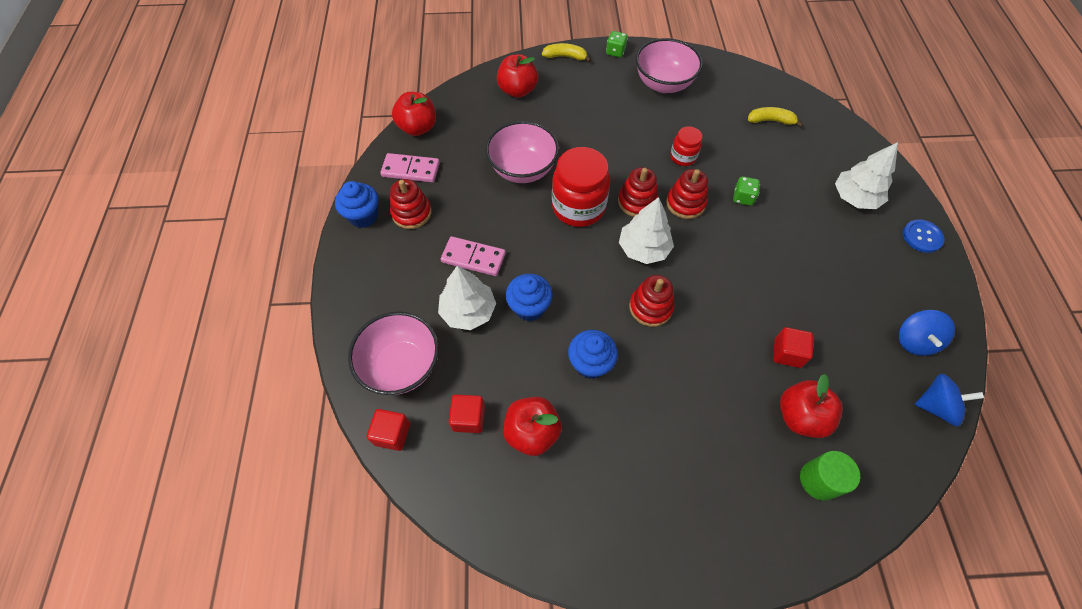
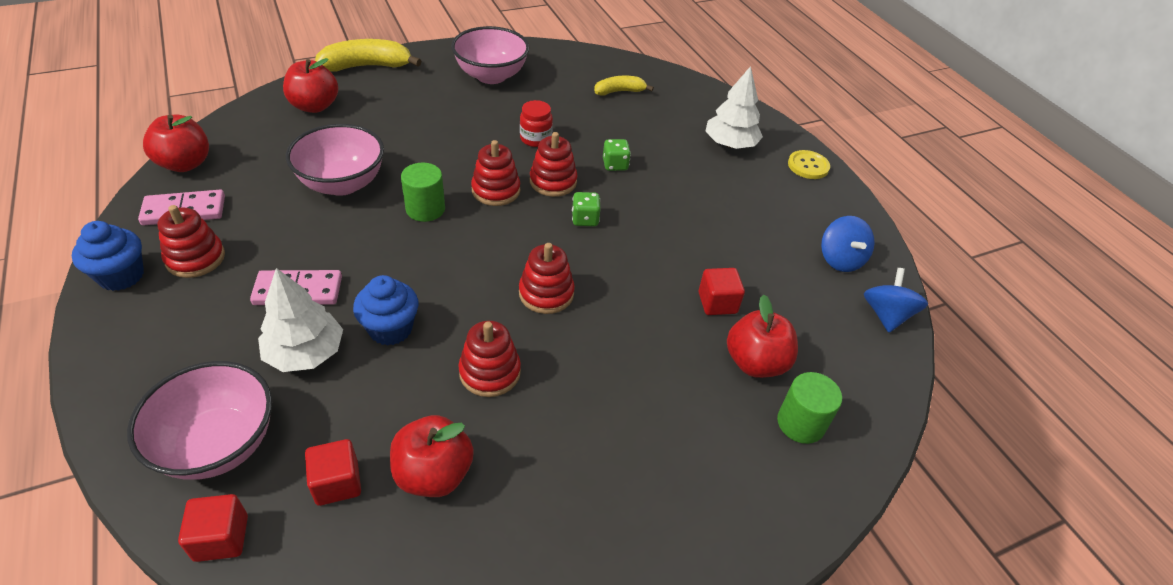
camera: 25 degrees left, 15 degrees down
(565, 57) = (367, 66): yellow banana -> yellow banana, size x1.68
(578, 207) = (425, 209): red jar -> green cylinder
(590, 363) = (490, 372): blue cupcake -> red stacking toy
(615, 52) = (426, 54): green dice -> green dice (585, 219)
(643, 249) = (518, 235): white tree -> none
(922, 237) = (808, 166): blue button -> yellow button
(935, 406) = (886, 315): blue spinning top -> blue spinning top turned 60 degrees counterclockwise

